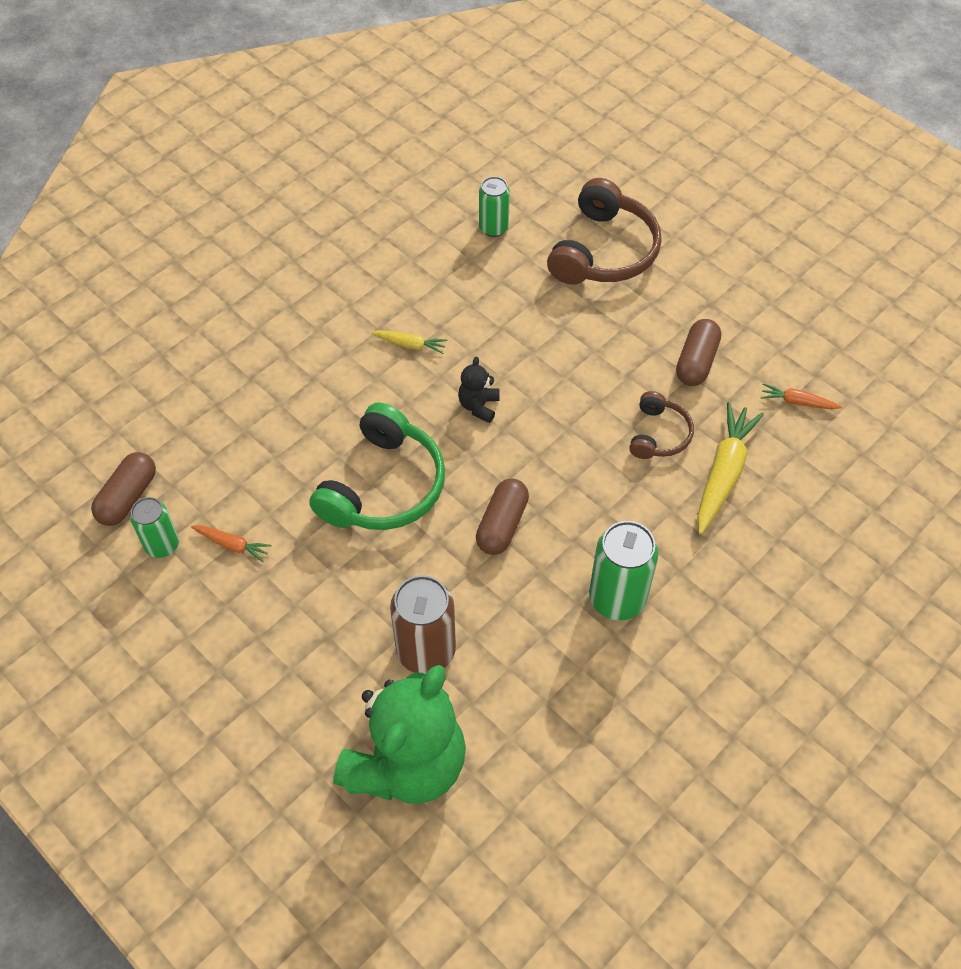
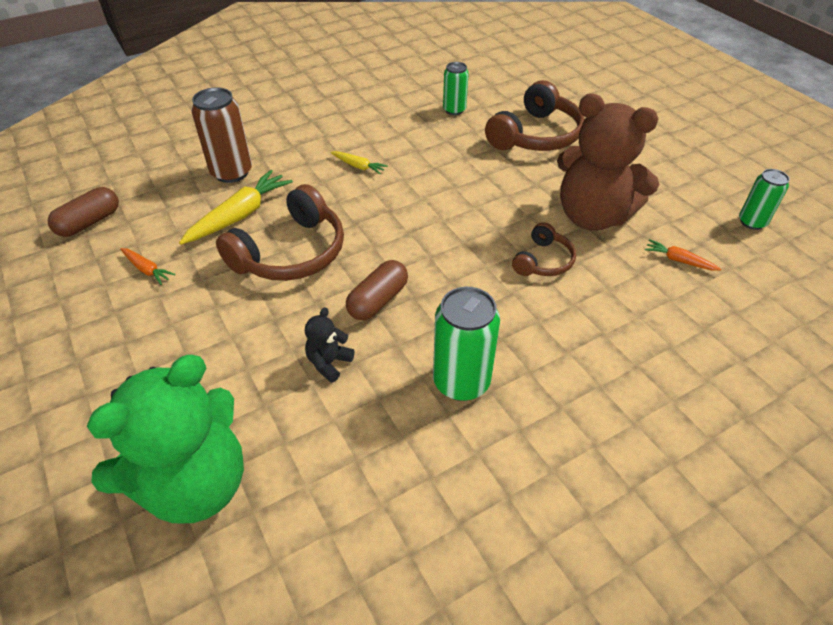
camera: 15 degrees right, 10 degrees down
(162, 545) = (93, 259): green can -> green can (752, 222)
(383, 486) = (291, 253): green headphones -> brown headphones
(426, 651) = (263, 386): brown can -> brown can (231, 172)
(478, 406) = (395, 214): black teddy bear -> black teddy bear (329, 363)
(696, 362) = (592, 216): brown capsule -> brown teddy bear
(723, 473) = (595, 300): yellow carrot -> yellow carrot (240, 215)

